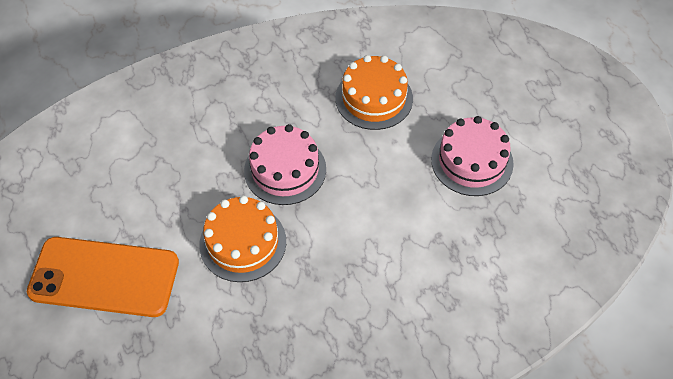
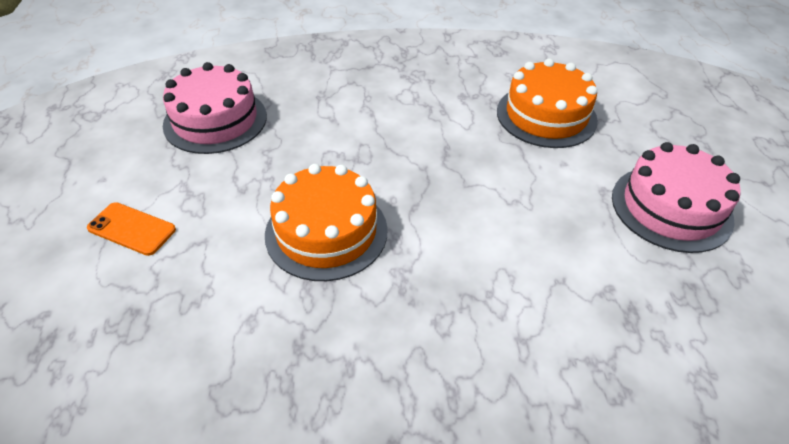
camera: 15 degrees right, 10 degrees down
(104, 277) = (132, 229): orange phone -> orange phone, size x0.43
(285, 170) = (412, 164): pink cake -> pink cake (215, 120)

